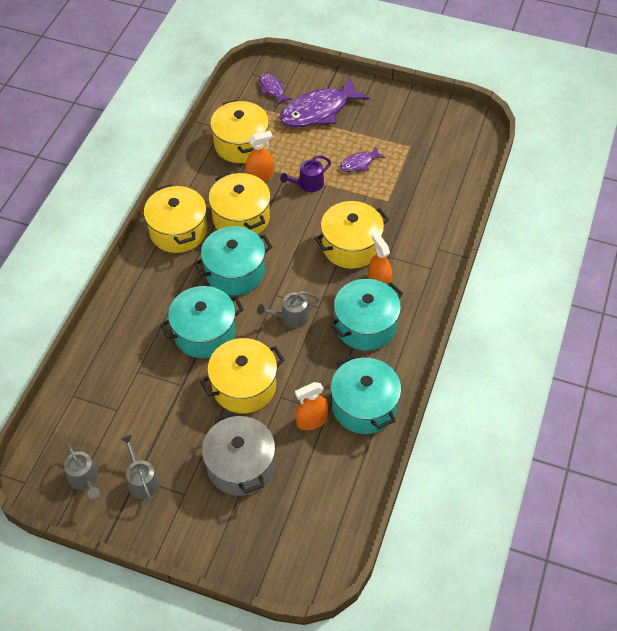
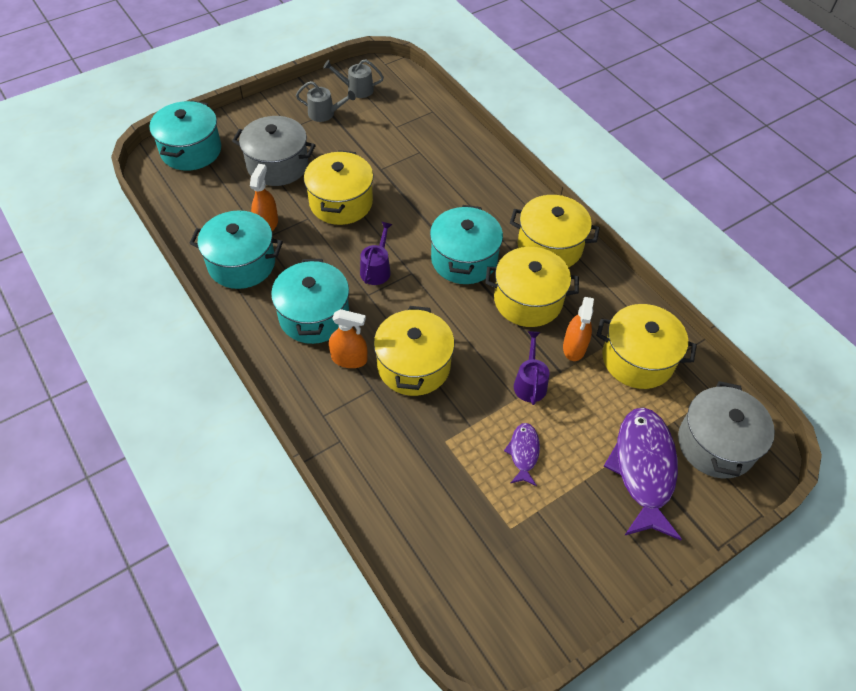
camera: 125 degrees right, 0 degrees up
(204, 333) = (416, 206): turquoise pot -> turquoise pot (191, 150)
(272, 89) = (716, 444): purple fish -> grey pot
(291, 317) = (376, 269): grey watering can -> purple watering can

